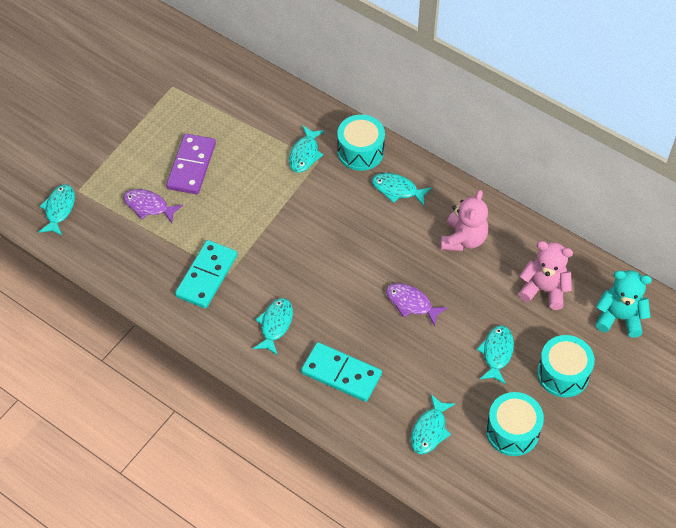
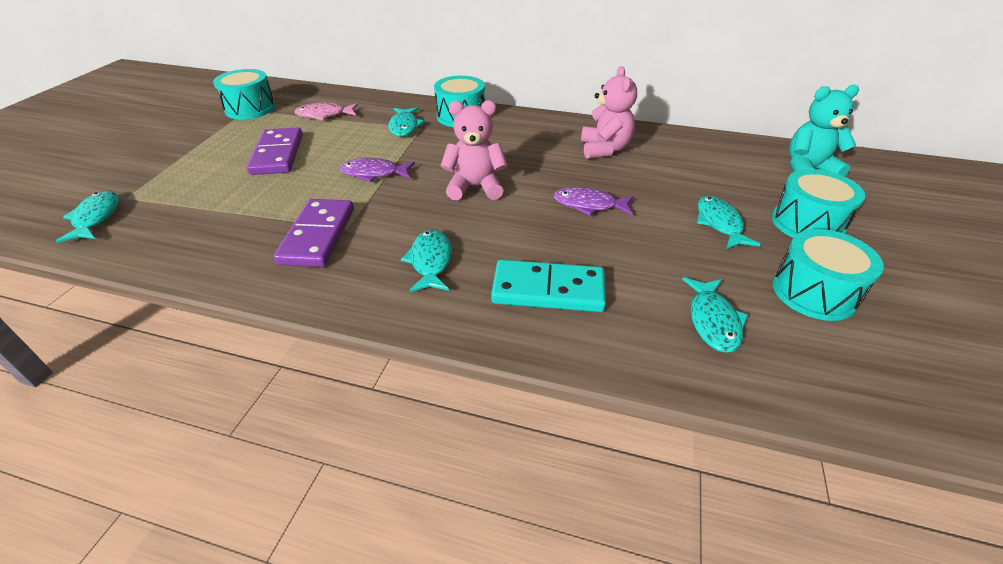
camera: 20 degrees left, 15 degrees down
(148, 206) = (226, 192): purple fish -> purple fish (374, 173)
(176, 84) = (250, 109): none -> turquoise drum
(207, 276) = (318, 236): turquoise domino -> purple domino
(239, 114) = (324, 115): none -> pink fish
(397, 190) = (513, 131): turquoise fish -> none
(544, 289) = (716, 166): pink teddy bear -> pink teddy bear (475, 187)

